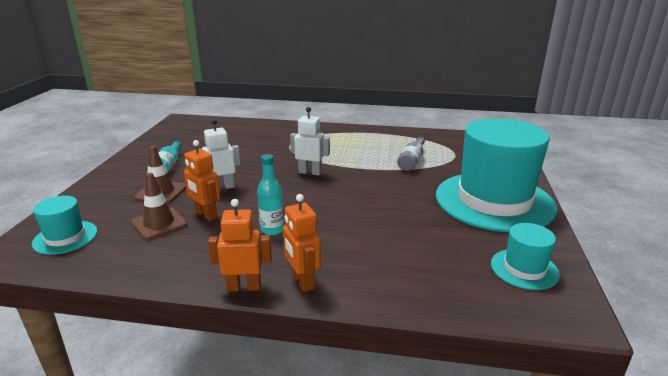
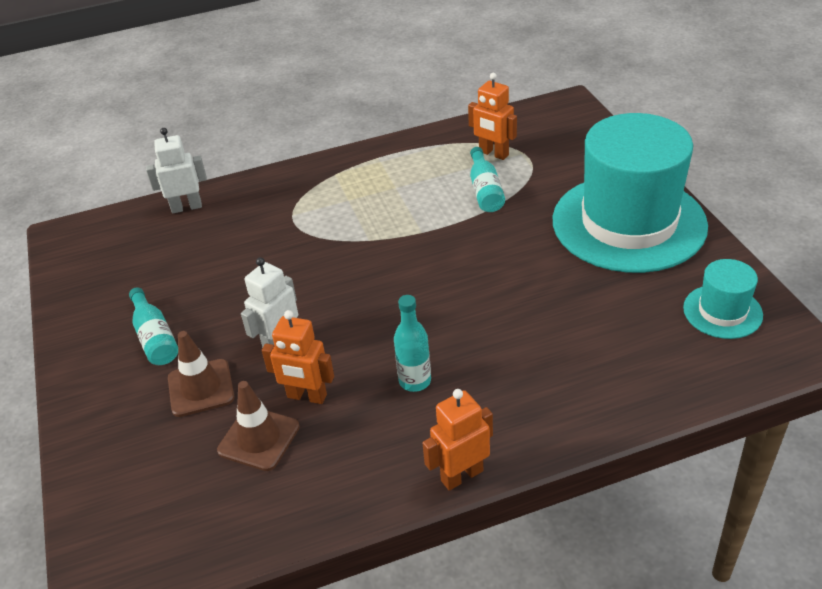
camera: 25 degrees left, 15 degrees up
(65, 237) = (153, 520): turquoise hat -> none
(302, 281) = (518, 436): orange robot -> orange robot (493, 153)
(310, 172) = (373, 265): white robot -> white robot (186, 207)
(412, 161) = (485, 190): grey bottle -> turquoise bottle

